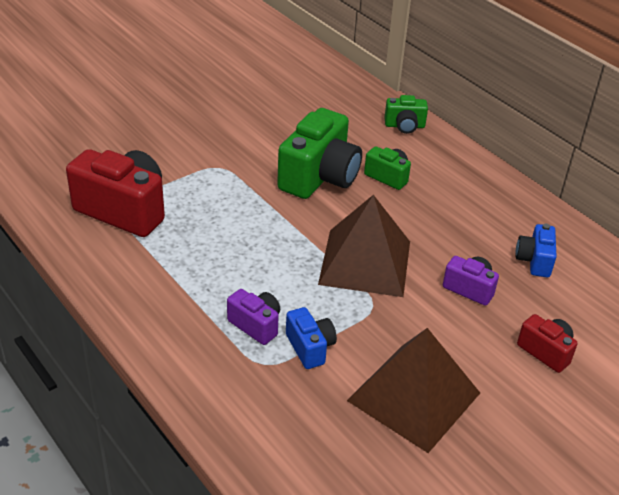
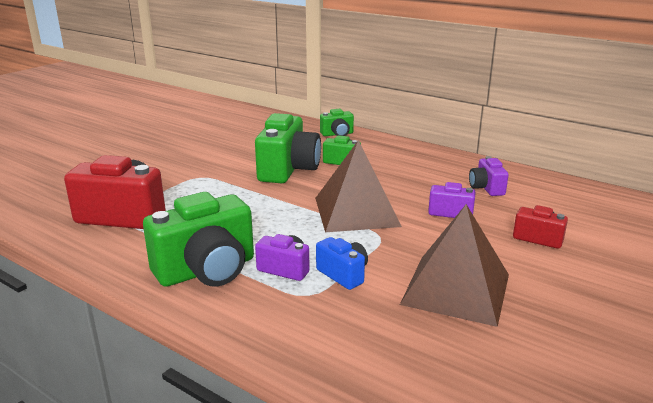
camera: 15 degrees left, 15 degrees down
(180, 307) = (207, 270): none -> green camera
(534, 261) = (486, 188): blue camera -> purple camera

